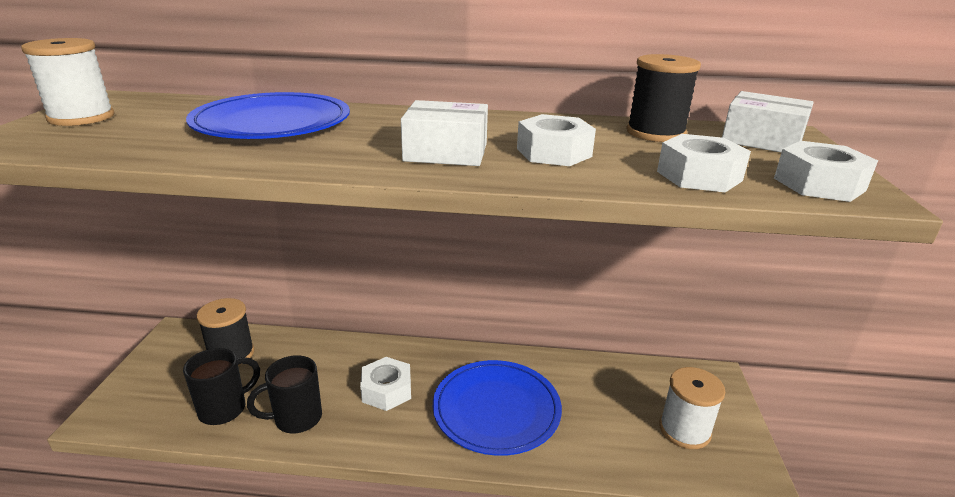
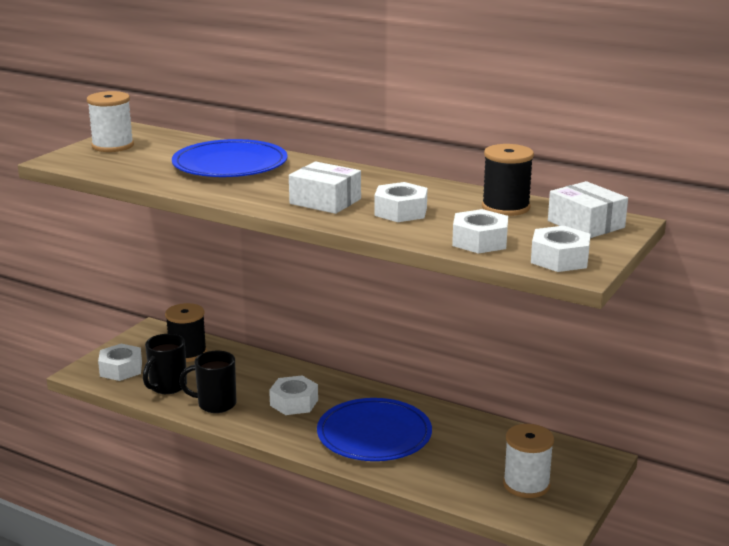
camera: 25 degrees right, 5 degrees down
(153, 398) = (121, 369): none -> white nut
(224, 409) = (167, 387): black mug -> black mug turned 135 degrees clockwise

